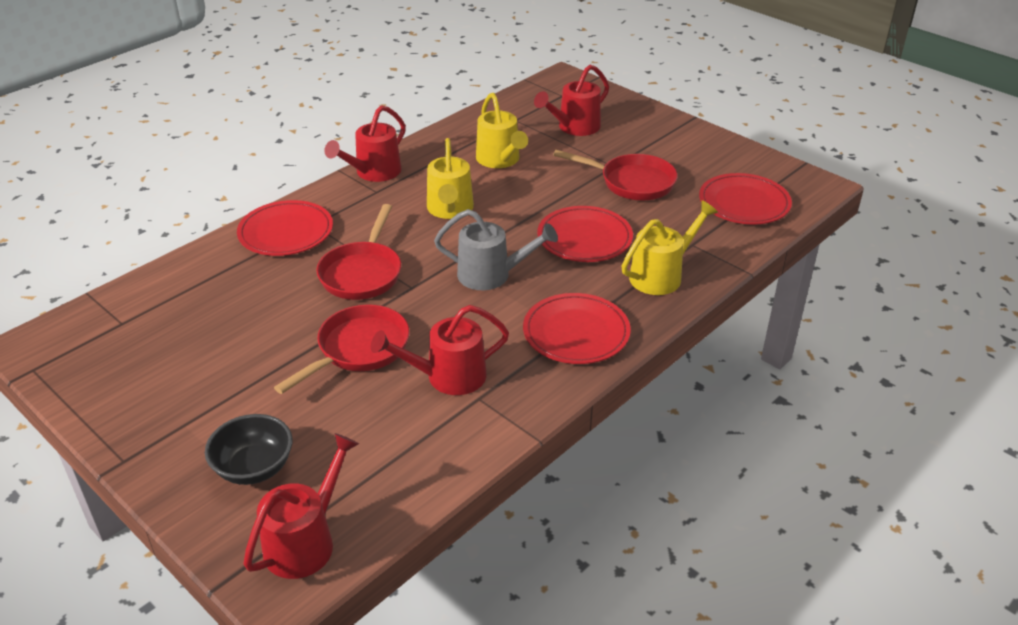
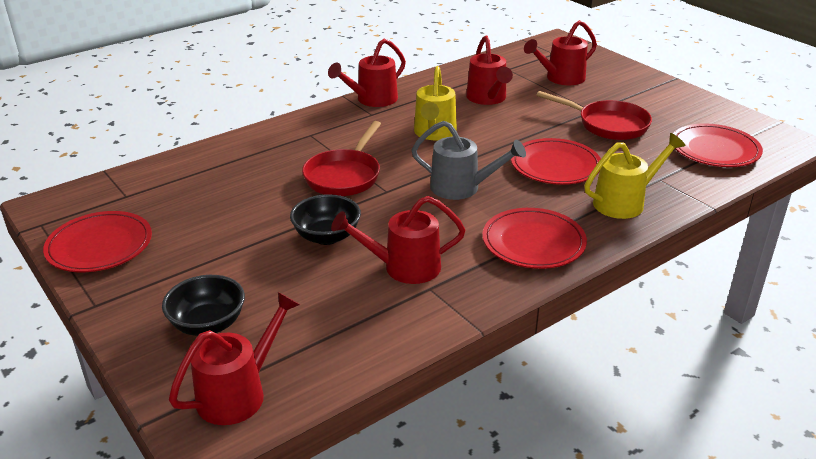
camera: 10 degrees right, 5 degrees down
(286, 232) = (285, 139): red plate -> red plate (99, 246)
(359, 349) = (327, 236): red pan -> black bowl
(500, 160) = (488, 99): yellow watering can -> red watering can

